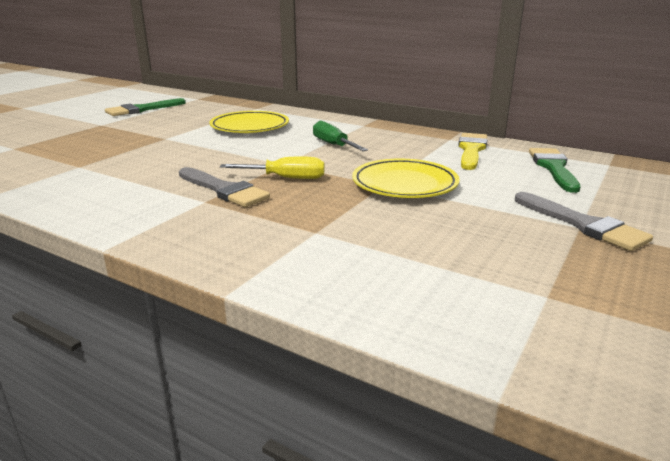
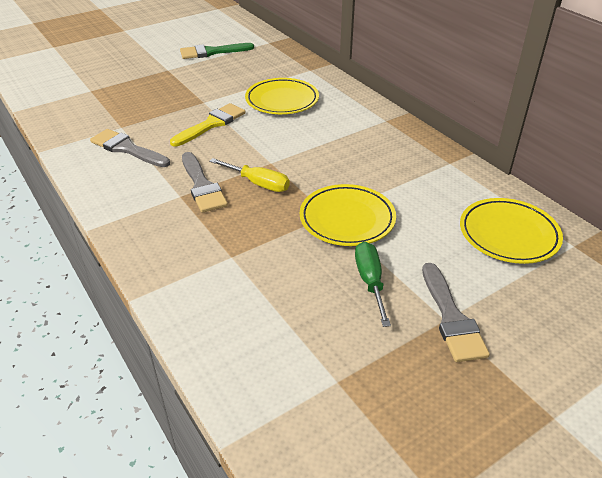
camera: 25 degrees right, 15 degrees up
(102, 180) = (127, 149): none -> grey brush
(333, 145) = (333, 146): green screwdriver -> green screwdriver (370, 282)
(471, 150) = (454, 186): yellow brush -> yellow brush (211, 124)
(553, 168) = (508, 234): green brush -> yellow plate

